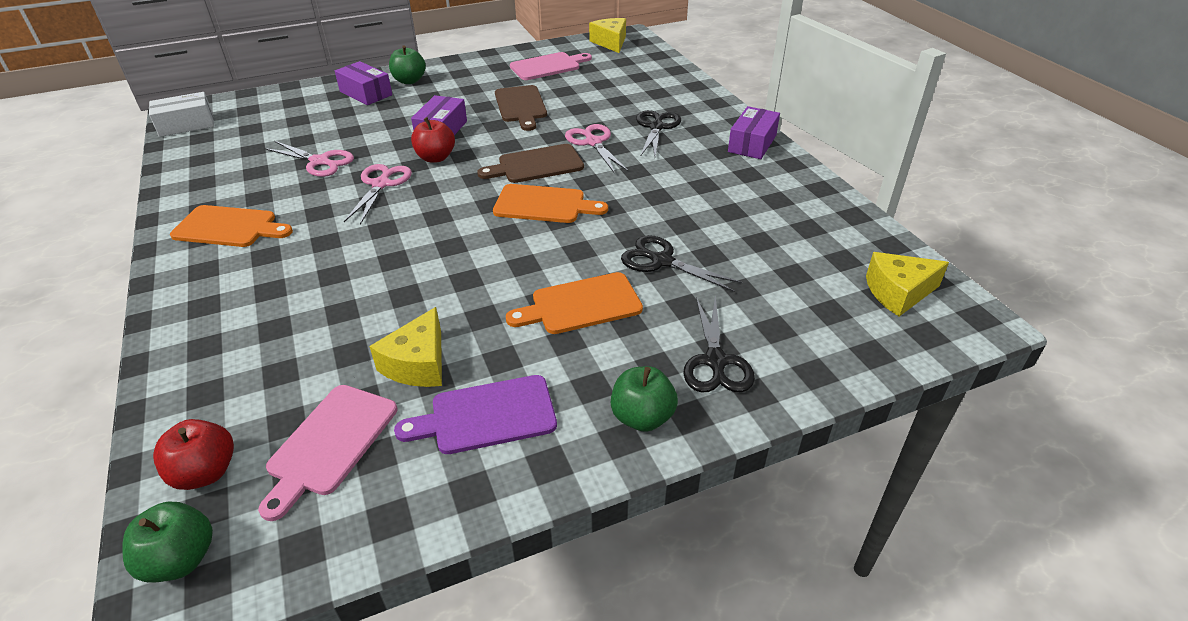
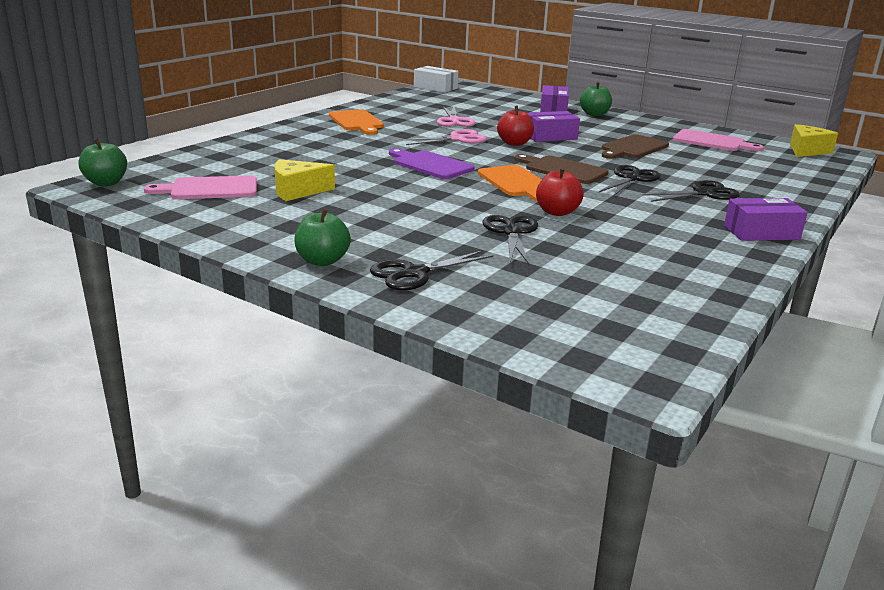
camera: 55 degrees right, 15 degrees down
(205, 472) = (164, 171): red apple -> red apple (557, 212)
(486, 416) = (272, 218): purple cutting board -> purple cutting board (430, 165)
(581, 305) = (417, 218): orange cutting board -> none
(593, 142) = (631, 179): pink scissors -> black scissors
(898, 292) = (629, 335): yellow cheese -> none

